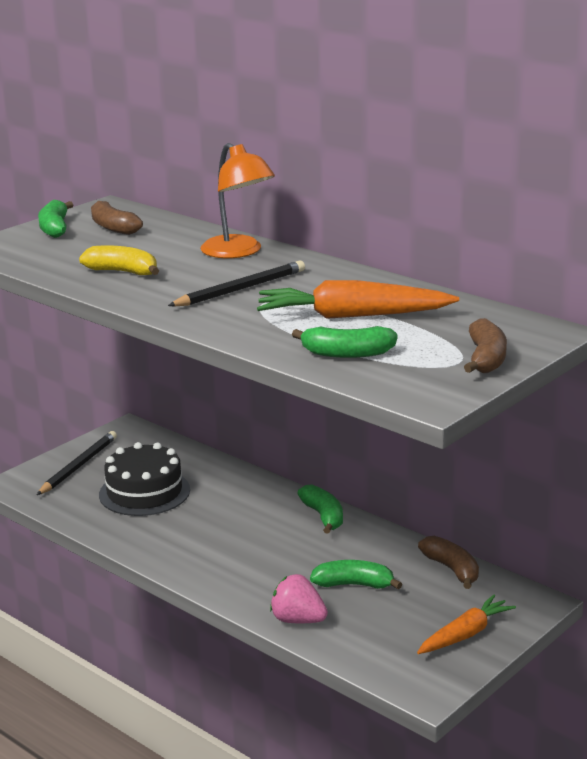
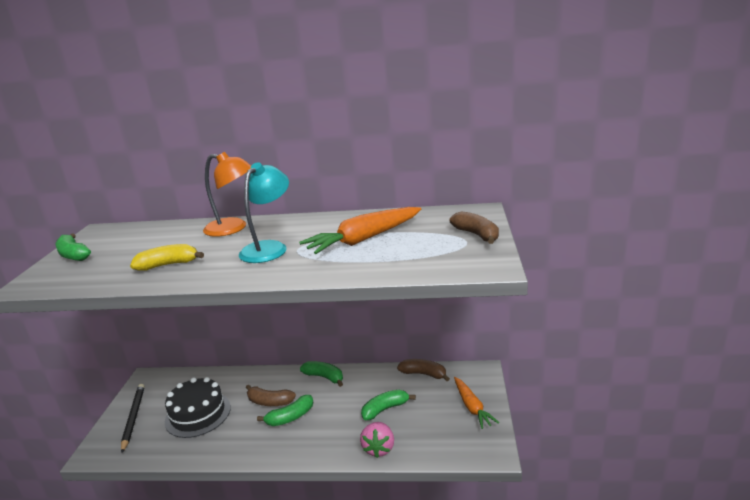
camera: 35 degrees left, 0 degrees up
(113, 227) = (120, 241): brown banana -> brown banana (269, 402)
(240, 289) = (269, 248): black pencil -> turquoise lamp
(298, 620) = (379, 448): pink strawberry -> pink strawberry turned 75 degrees counterclockwise
(347, 354) = (399, 260): green banana -> green banana (290, 417)
(465, 634) = (472, 407): orange carrot -> orange carrot turned 150 degrees clockwise

